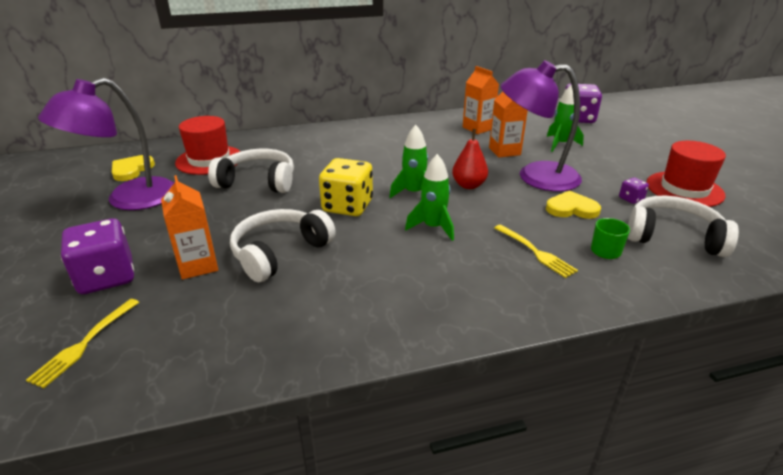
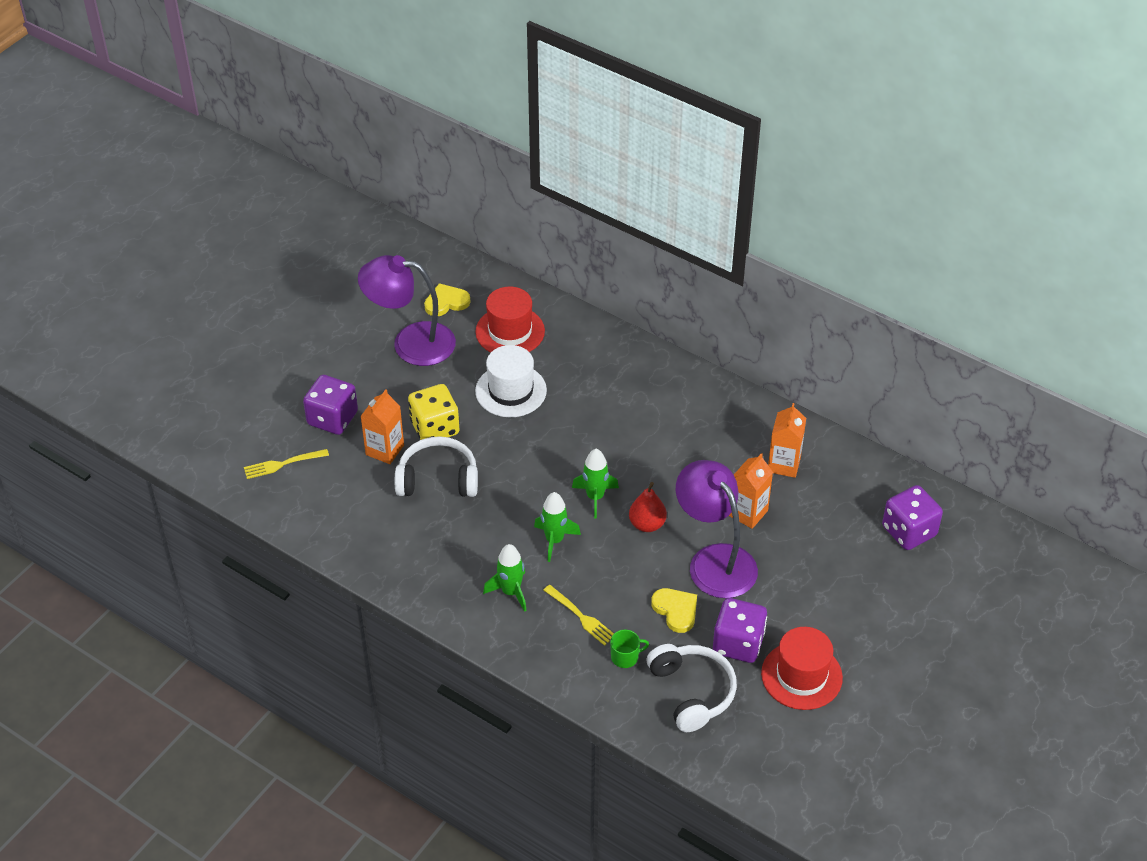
camera: 50 degrees right, 15 degrees up
(258, 181) = (511, 391): white headphones -> white hat
(347, 206) = (532, 471): yellow dice -> yellow dice (435, 428)
(535, 252) = (581, 617): yellow fork -> yellow fork turned 60 degrees counterclockwise
(560, 144) = (814, 547): green rocket -> green rocket (511, 592)
(631, 199) = (738, 643): purple dice -> purple dice, size x2.20

